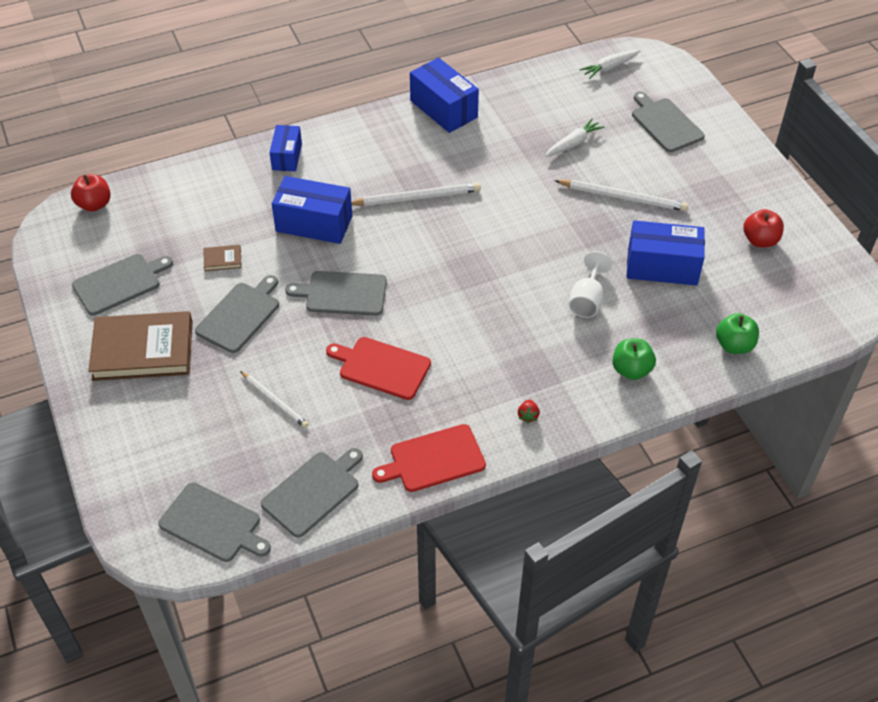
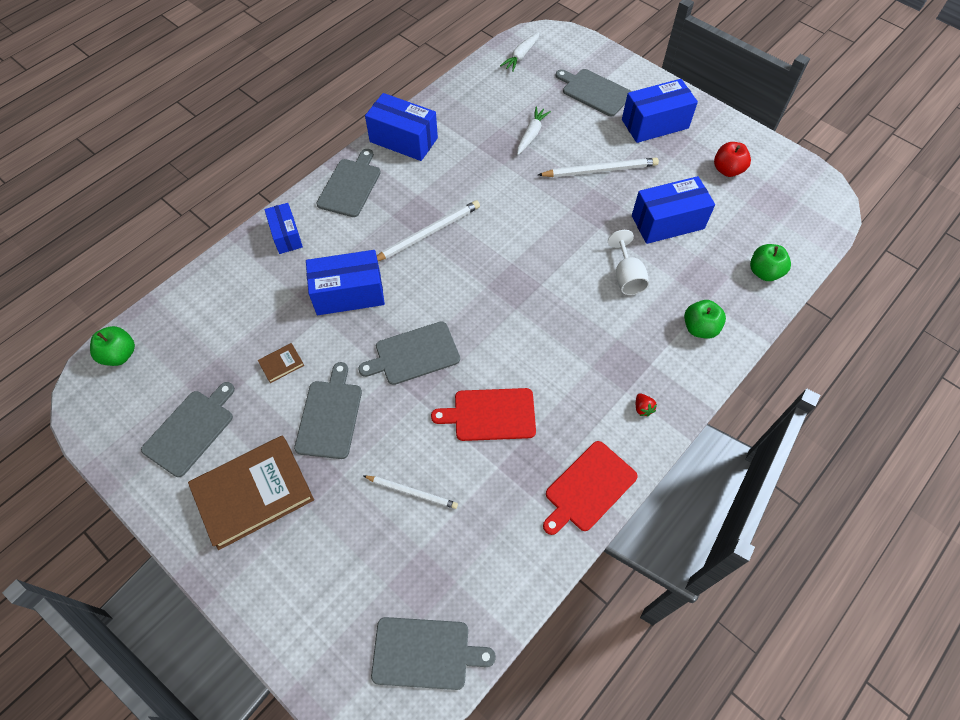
camera: 25 degrees left, 10 degrees up
(94, 204) = (120, 355): red apple -> green apple
(313, 491) = (500, 572): grey cutting board -> grey cutting board (350, 185)
(710, 173) = (655, 124): none -> blue box

